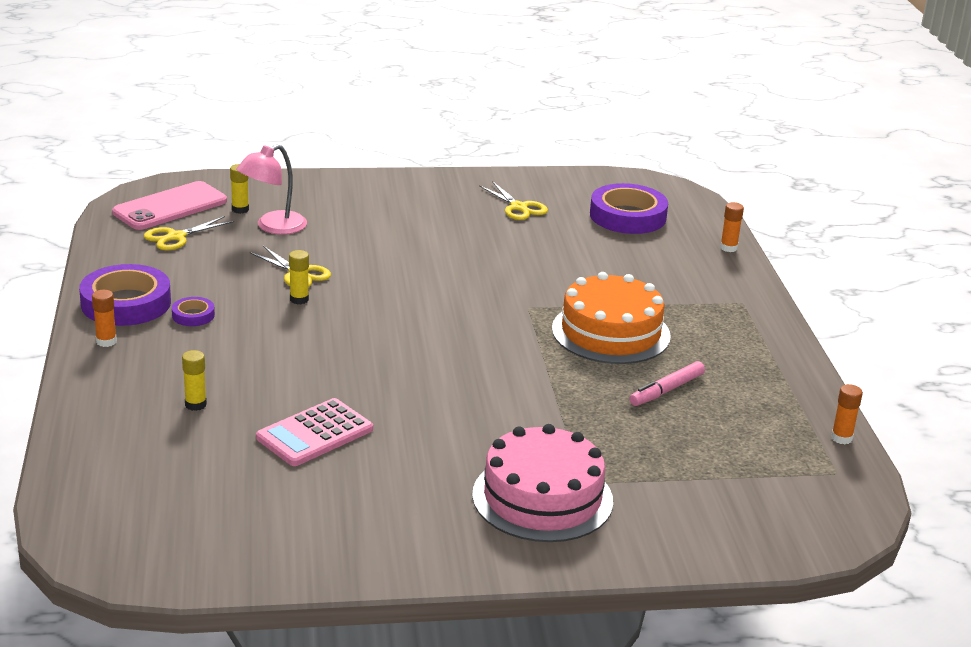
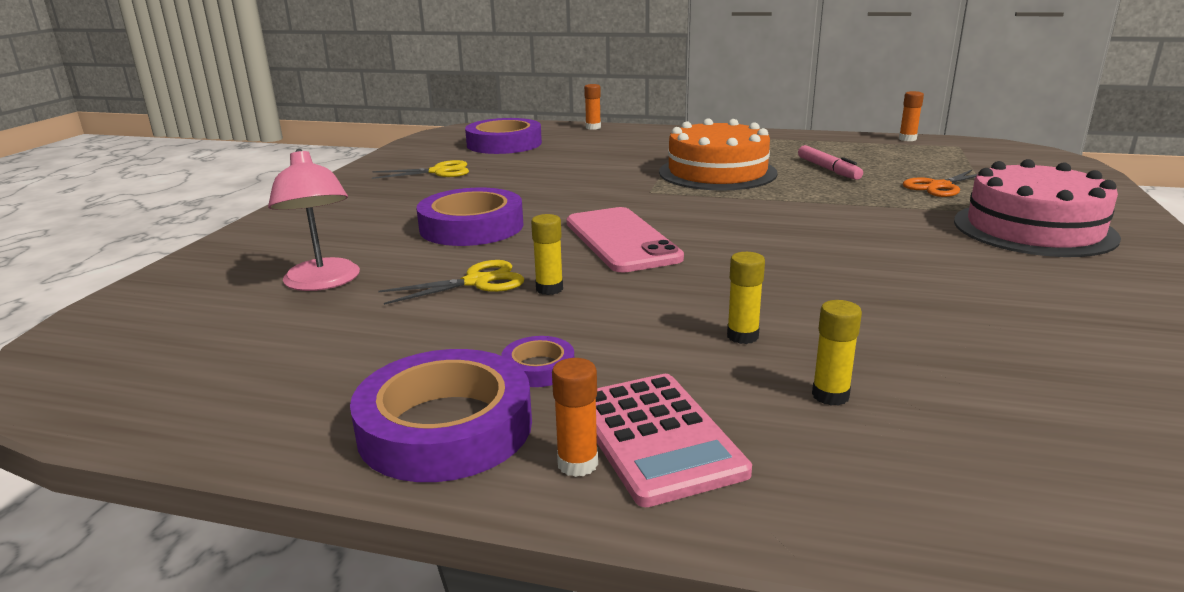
camera: 65 degrees left, 5 degrees down
(170, 207) = (143, 349): pink phone -> pink phone (621, 240)
(176, 237) = (257, 355): yellow scissors -> none
(240, 209) = (238, 298): yellow glue stick -> yellow glue stick (742, 336)
(315, 434) = (916, 318): pink calculator -> pink calculator (656, 437)
(396, 250) = (471, 226): none -> purple tape
(649, 453) = (939, 186): none -> orange scissors

